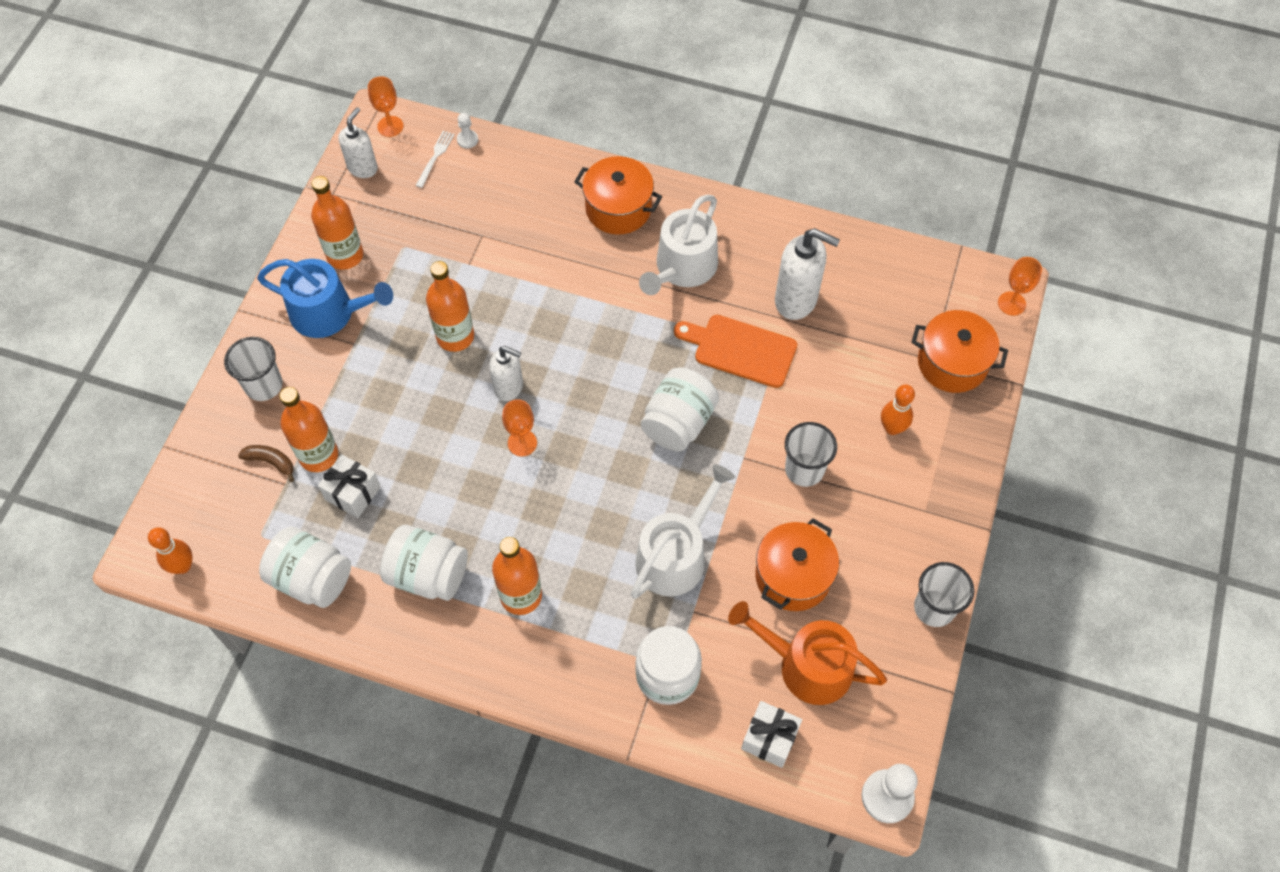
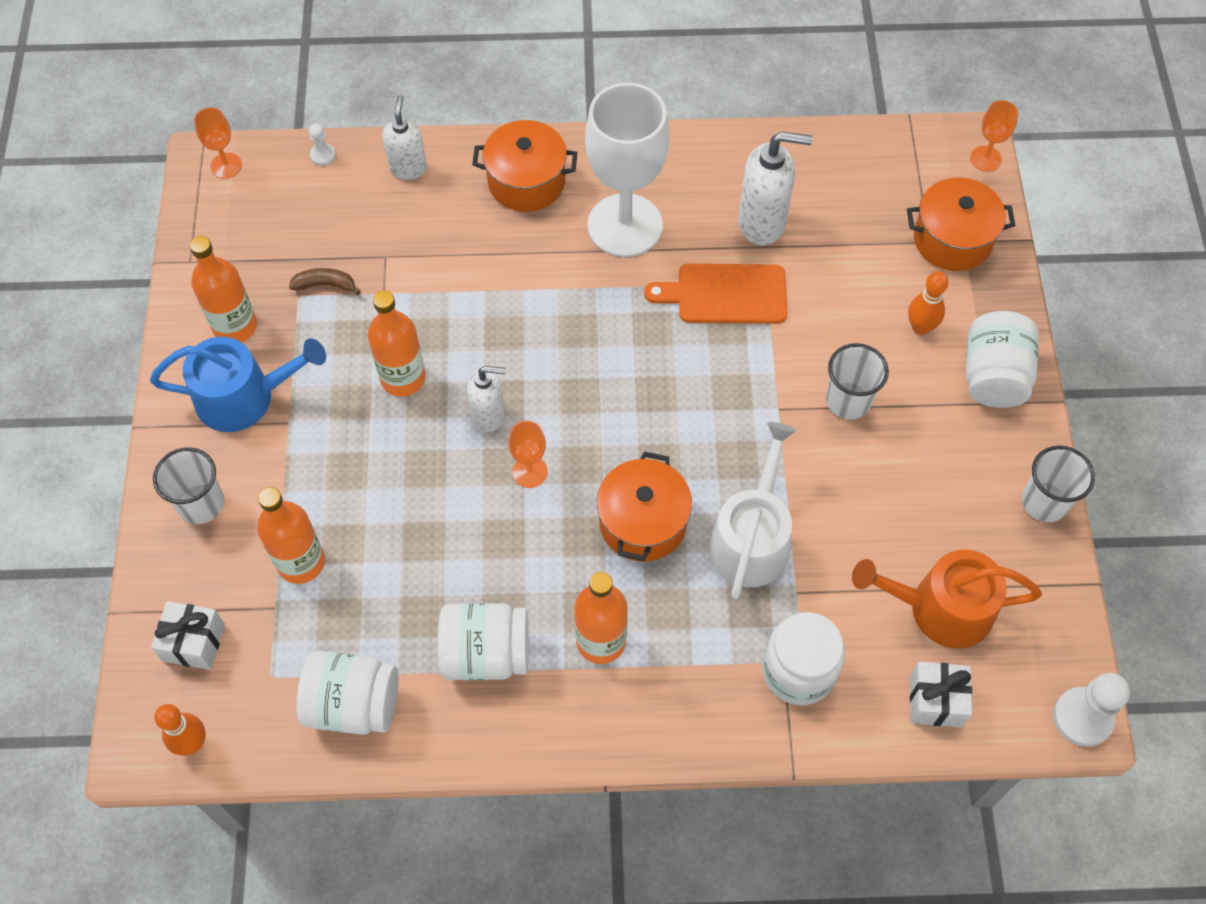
camera: 20 degrees left, 0 degrees up
(271, 462) = (247, 588): brown banana -> brown banana (325, 285)
(353, 493) = (359, 591): white gift -> white gift (194, 642)
(363, 168) = (214, 222): white soap dispenser -> white soap dispenser (408, 168)
(435, 157) = (294, 185): white fork -> none
(678, 422) = (692, 394): white jar -> white jar (993, 376)
(682, 268) = (625, 225): white watering can -> white goblet
(793, 576) = (885, 518): orange pot -> orange pot (643, 522)

